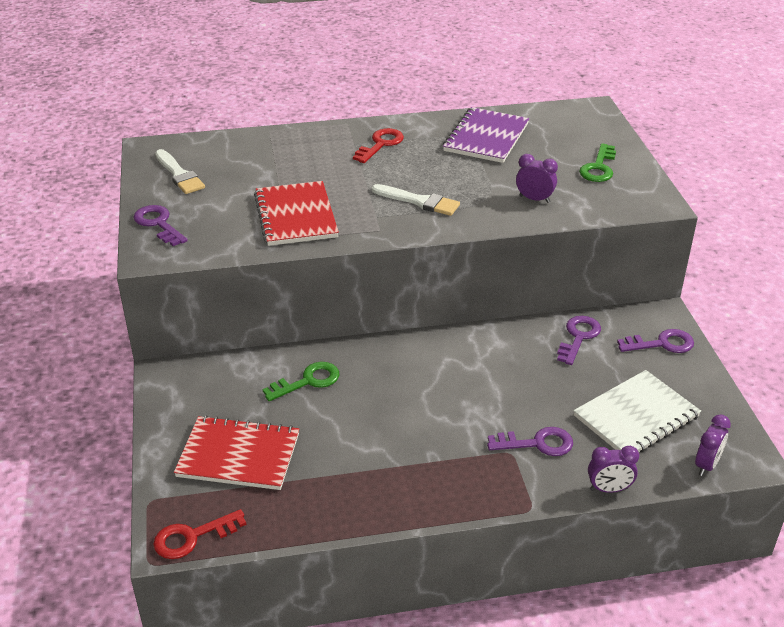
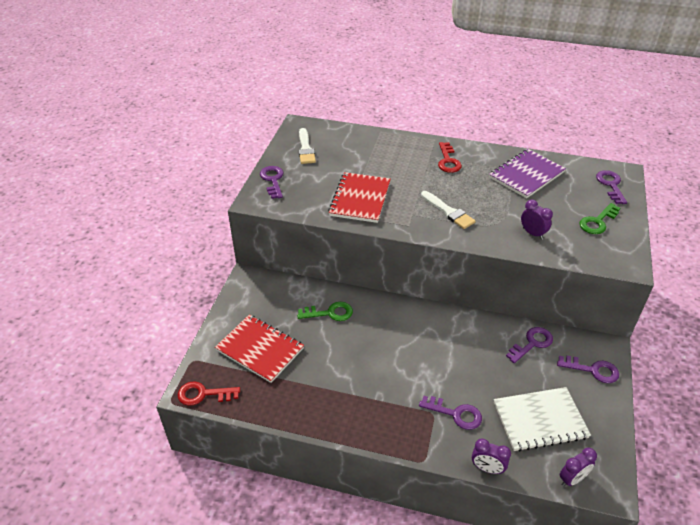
camera: 25 degrees right, 5 degrees up
(380, 144) = (448, 161): red key -> red key turned 120 degrees clockwise
(588, 125) = (611, 185): none -> purple key

